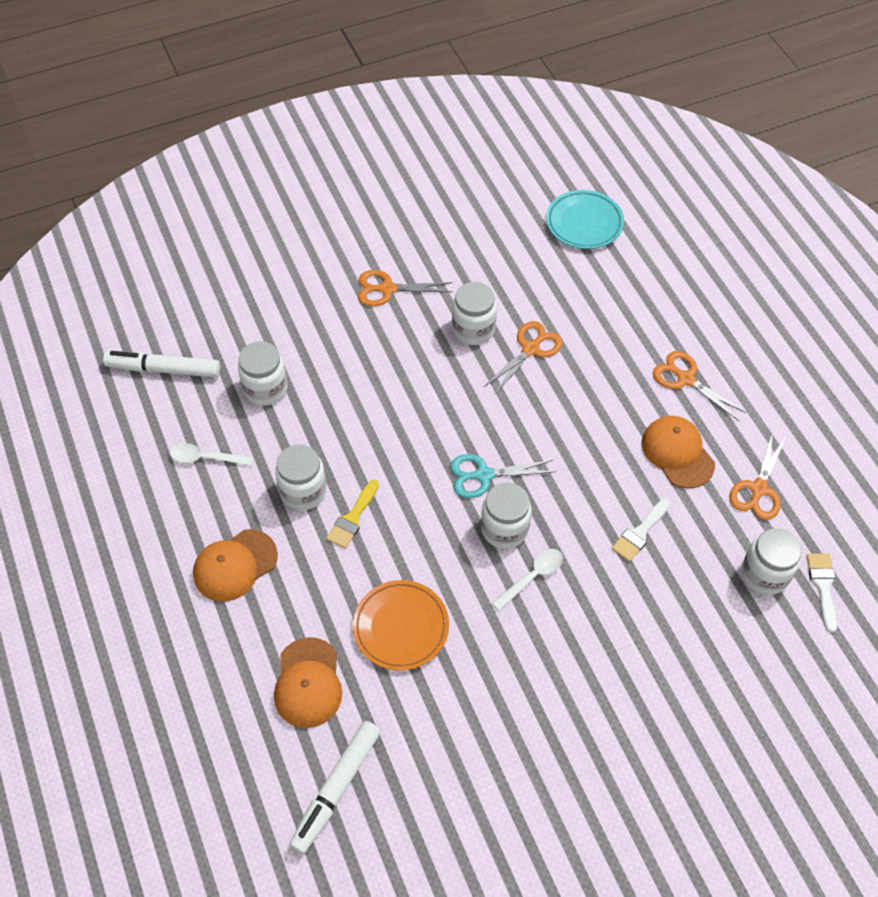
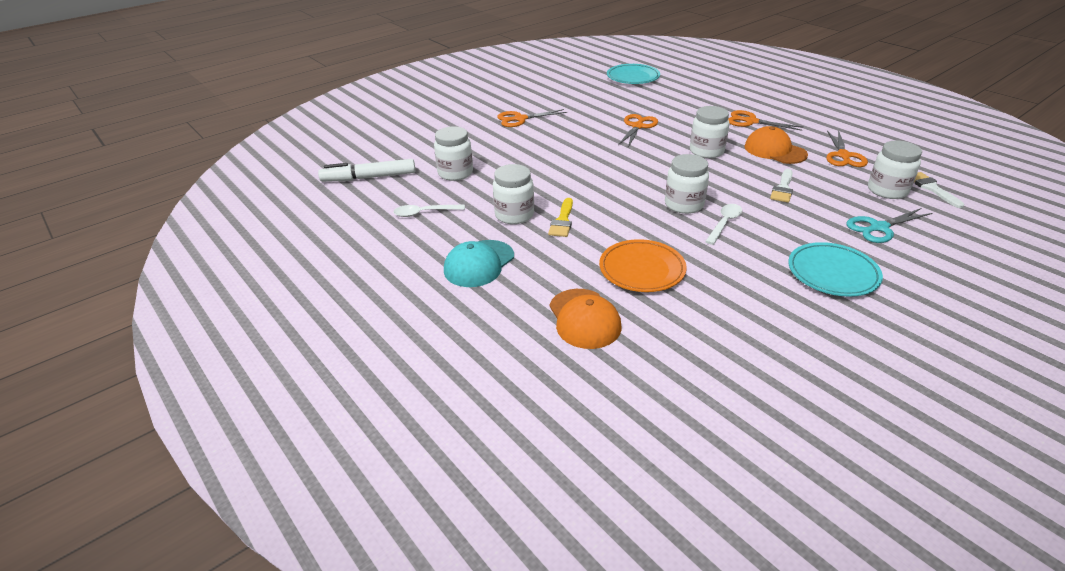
camera: 15 degrees left, 20 degrees down
(235, 565) = (479, 264): orange cap -> turquoise cap
(337, 788) = (655, 382): white marker -> none
(473, 329) = (592, 125): white jar -> white jar (706, 151)
(484, 475) = (648, 183): turquoise scissors -> turquoise scissors (879, 228)
(602, 695) = (832, 273): none -> turquoise plate

